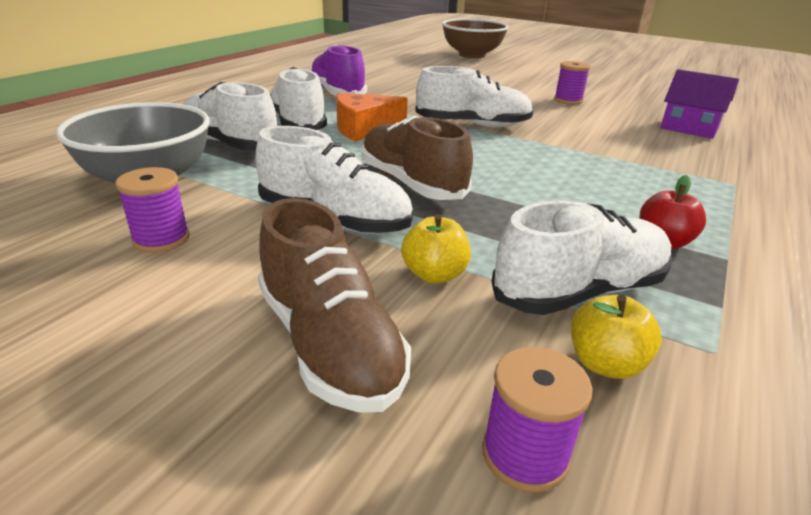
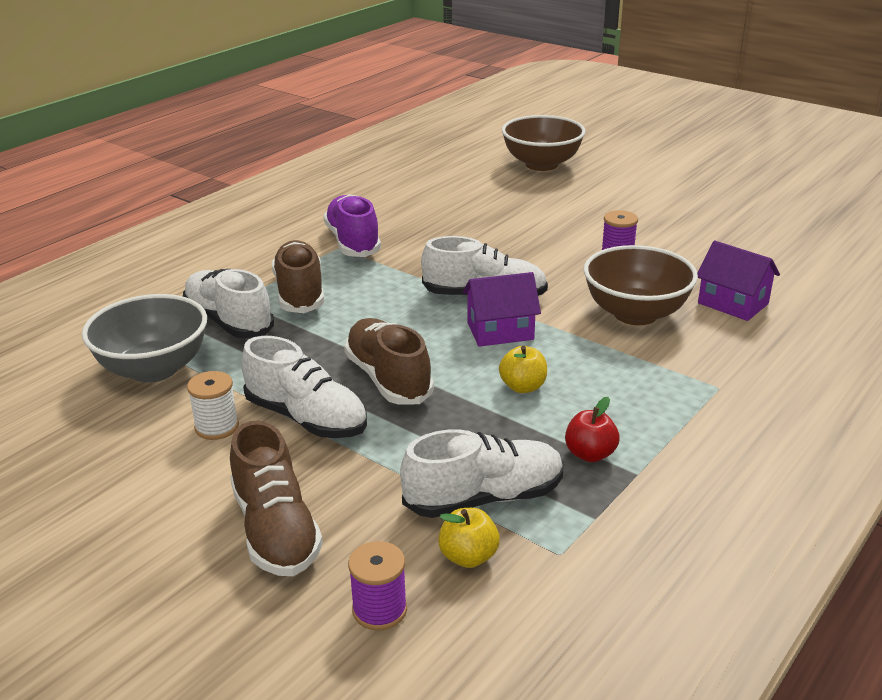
camera: 10 degrees right, 0 degrees up
(161, 239) = (163, 433): purple spool -> none
(229, 230) = (217, 427): none -> white spool
(298, 123) = (300, 293): white shoe -> brown shoe
(364, 129) = (365, 302): orange cheese -> none
(434, 274) = (372, 477): yellow apple -> yellow apple (523, 387)
(502, 147) = (500, 331): none -> purple house
(614, 135) = (635, 314): none -> brown bowl

